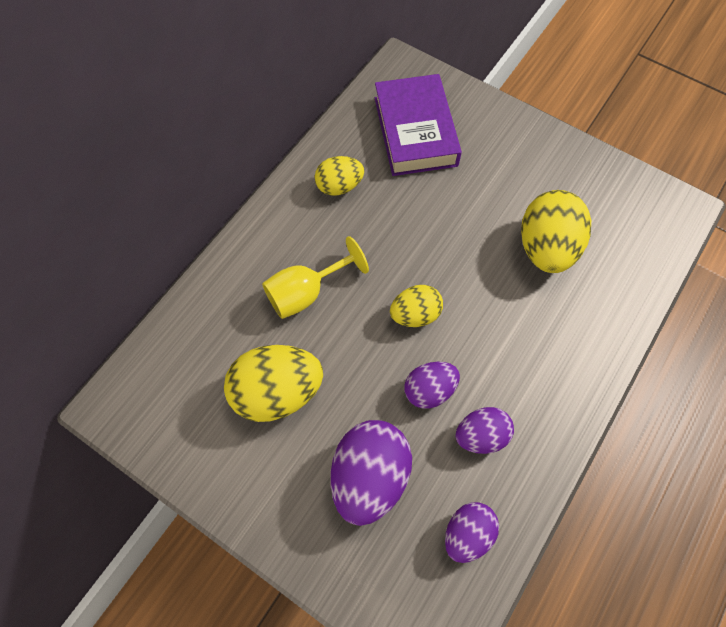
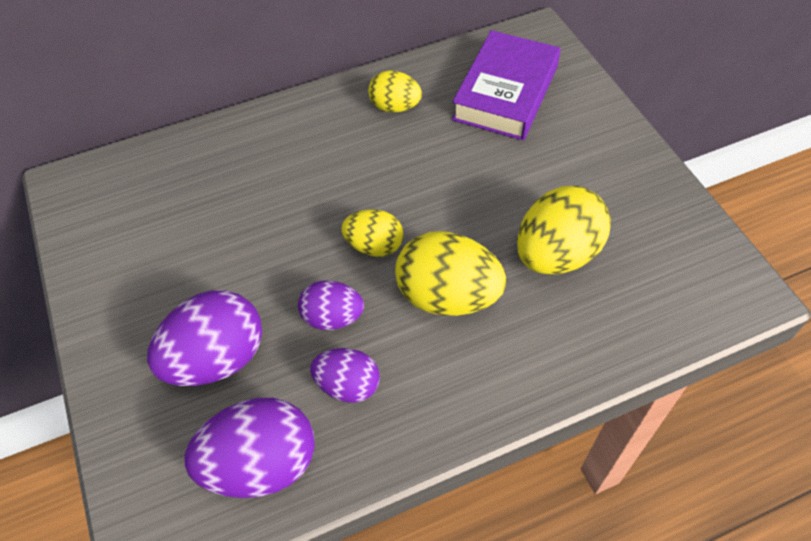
camera: 35 degrees right, 10 degrees down
(277, 392) = (200, 244): yellow egg -> yellow egg (447, 296)
(305, 293) = (291, 178): yellow goblet -> none
(467, 533) = (261, 464): purple egg -> purple egg, size x1.67

